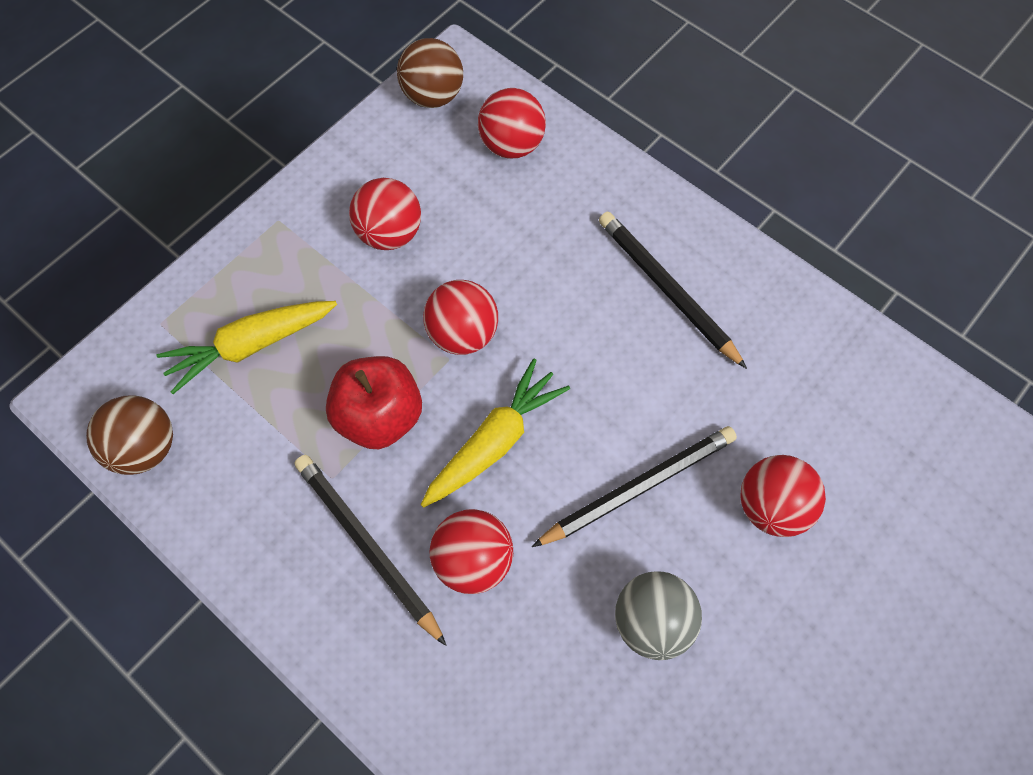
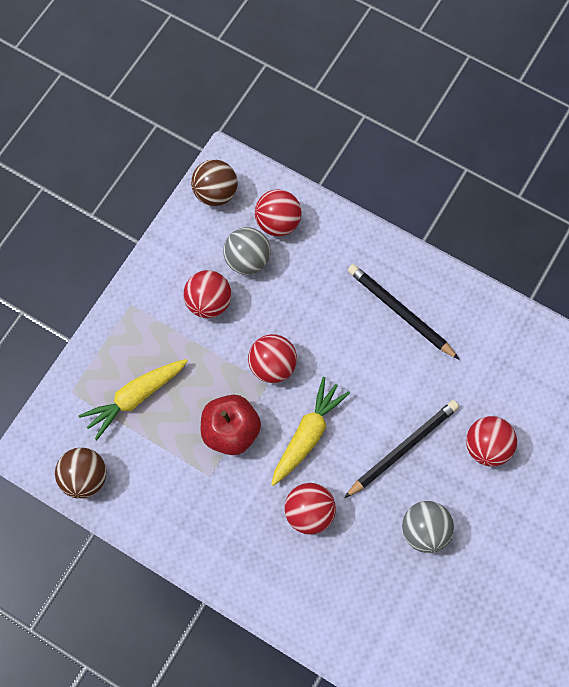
camera: 10 degrees left, 5 degrees up
(368, 546) = (242, 515): black pencil -> none
(458, 186) = (247, 260): none -> grey ball

